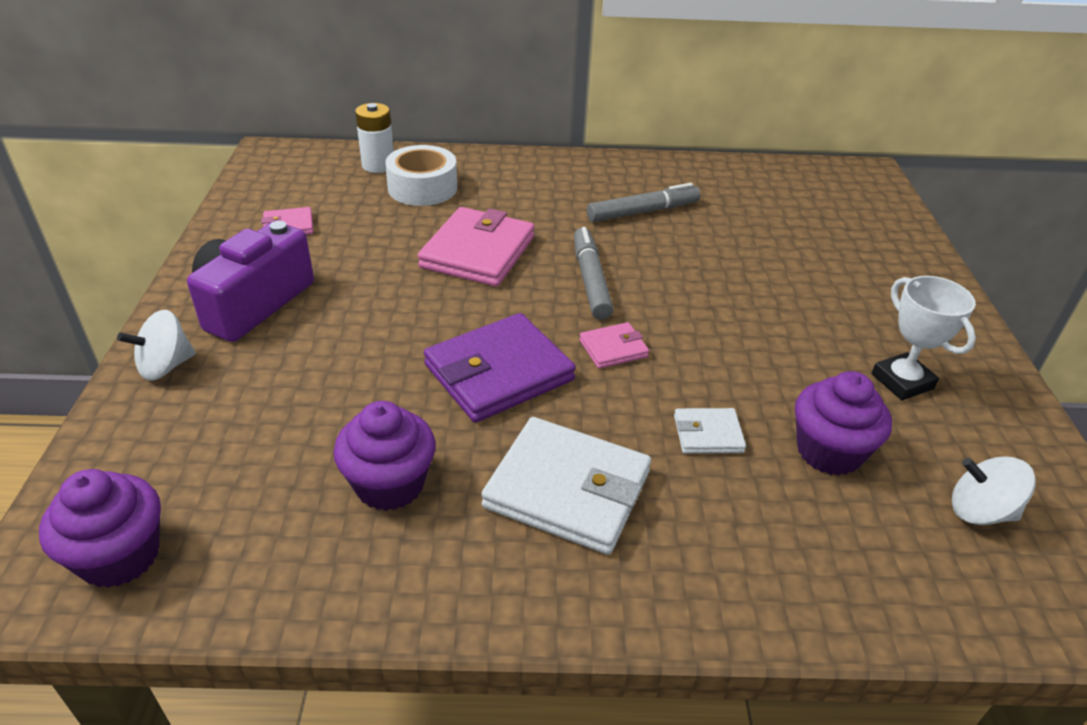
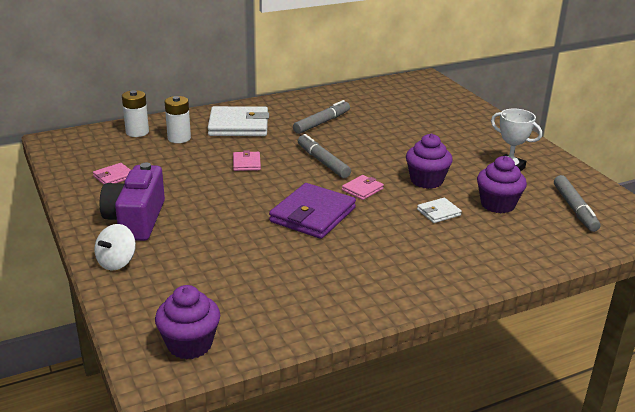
camera: 25 degrees left, 10 degrees down
(390, 484) = (302, 275): purple cupcake -> purple cupcake (426, 180)
(422, 188) = (179, 138): white tape -> white battery
(478, 252) = (246, 163): pink wallet -> pink wallet, size x0.49
(567, 490) = (392, 252): white wallet -> white wallet (238, 125)
(979, 511) = (575, 209): white spinning top -> grey marker

